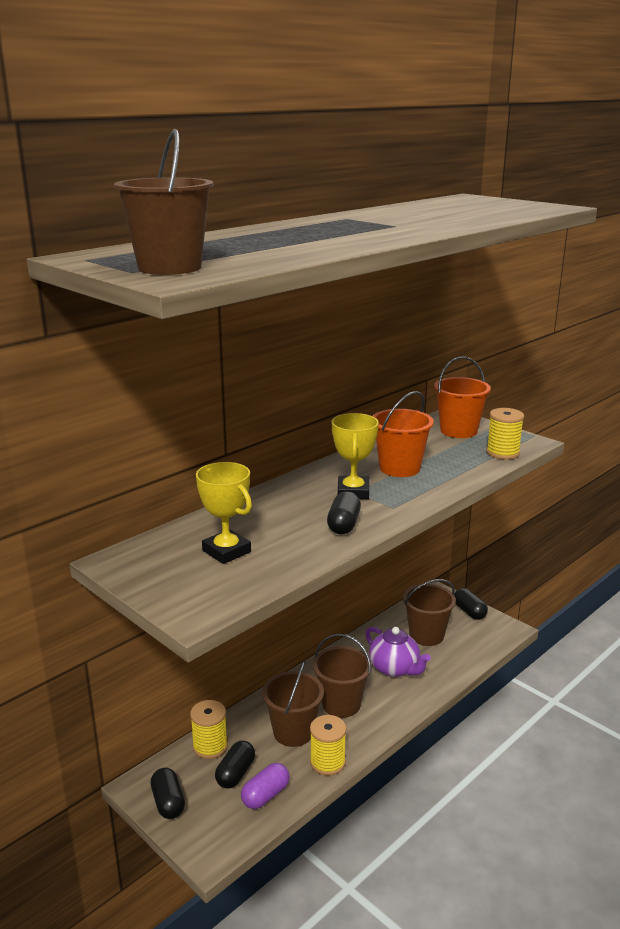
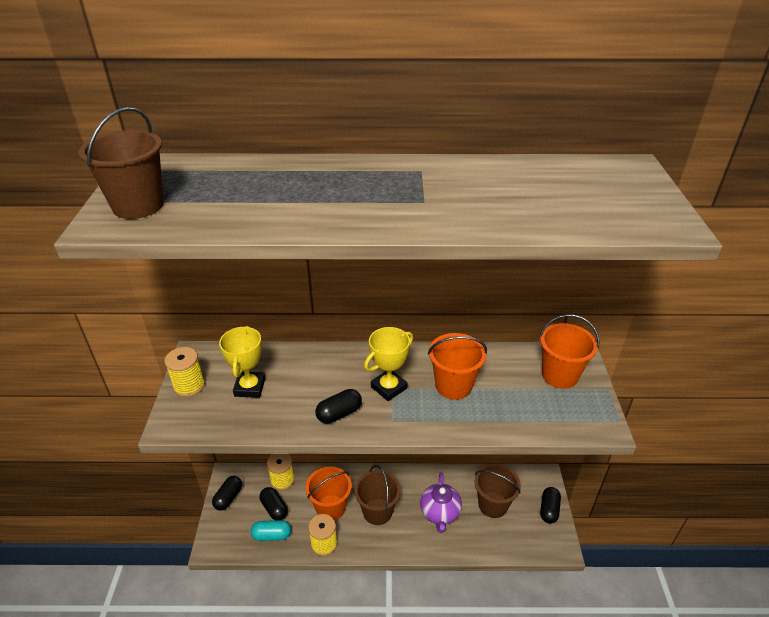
camera: 45 degrees right, 15 degrees up
(235, 774) = (274, 508): black capsule -> black capsule turned 75 degrees clockwise
(265, 795) = (272, 535): purple capsule -> turquoise capsule
(293, 732) = (330, 507): brown bucket -> orange bucket
(502, 453) = (558, 422): yellow spool -> yellow spool (189, 386)

